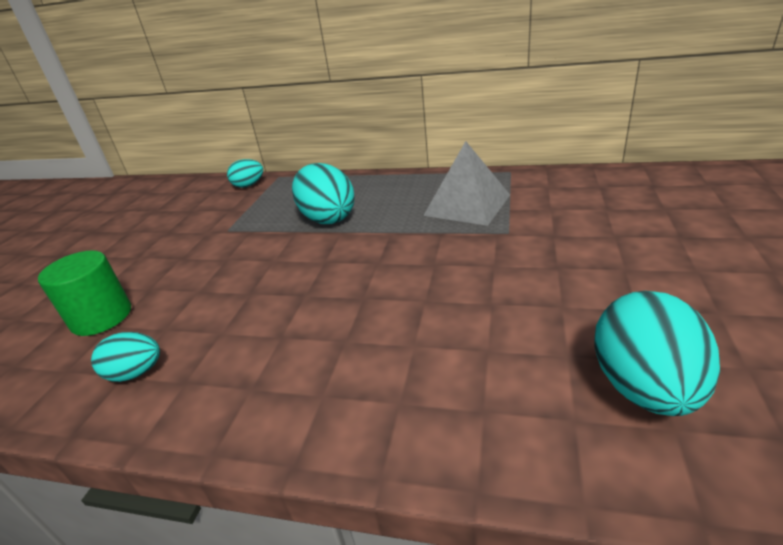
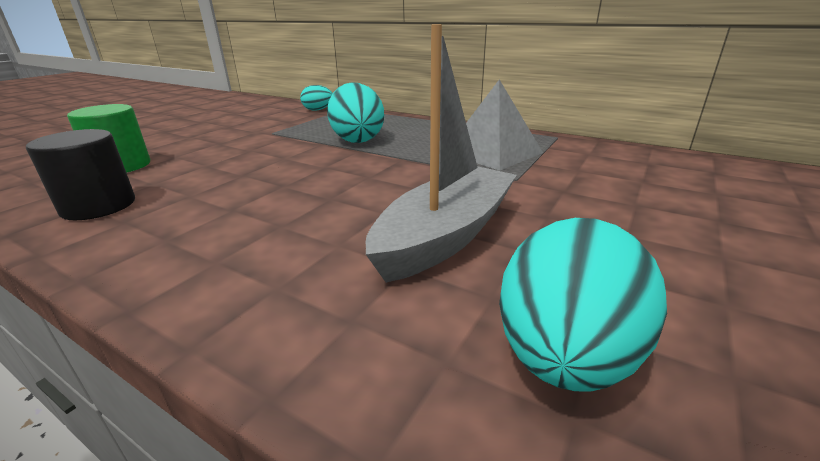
camera: 15 degrees right, 5 degrees down
(136, 373) = (98, 206): turquoise egg -> black cylinder
(494, 309) = (446, 235): none -> grey boat

